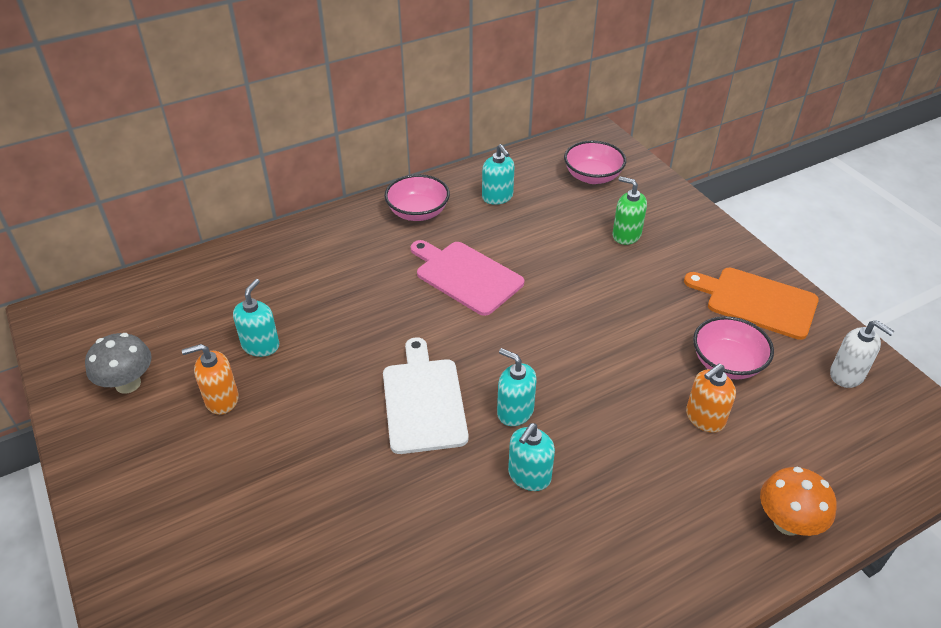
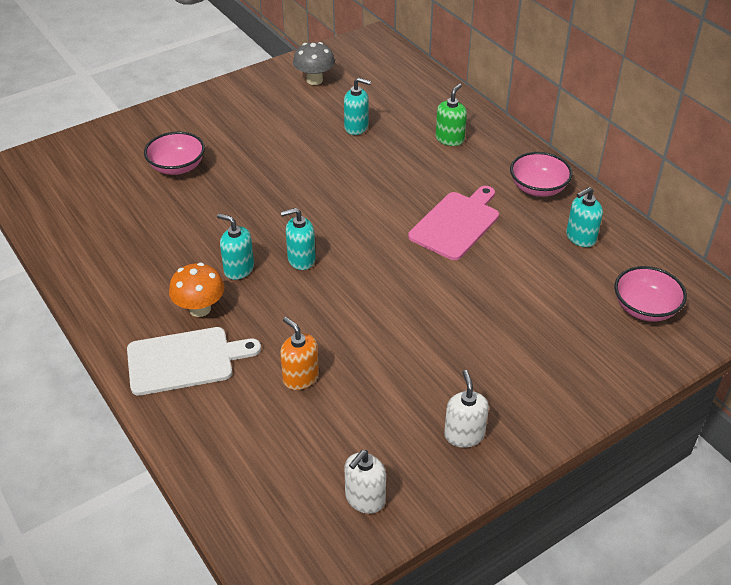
camera: 85 degrees right, 0 degrees up
(221, 399) = (303, 119): orange soap dispenser -> none
(423, 401) = (308, 210): white cutting board -> white cutting board (185, 360)
(515, 411) = (301, 259): turquoise soap dispenser -> turquoise soap dispenser turned 135 degrees counterclockwise
(626, 235) = (548, 333): green soap dispenser -> green soap dispenser (450, 139)
(727, 363) = (370, 400): pink bowl -> pink bowl (177, 167)
(757, 302) = (464, 435): orange cutting board -> white soap dispenser
(787, 522) = (190, 422): orange mushroom -> orange mushroom (200, 309)

